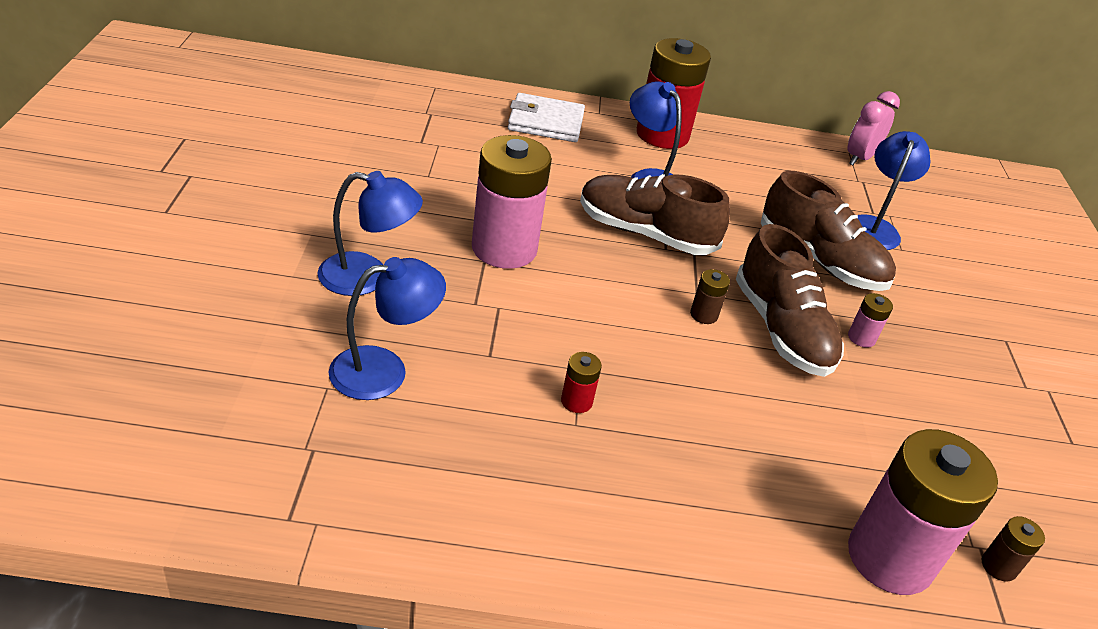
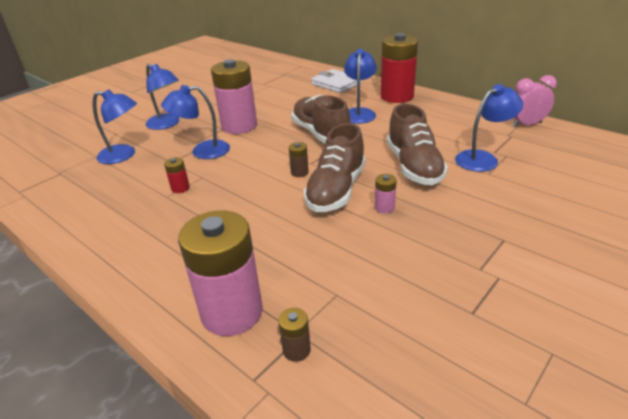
camera: 45 degrees right, 5 degrees down
(513, 318) = (202, 151): none -> blue lamp

